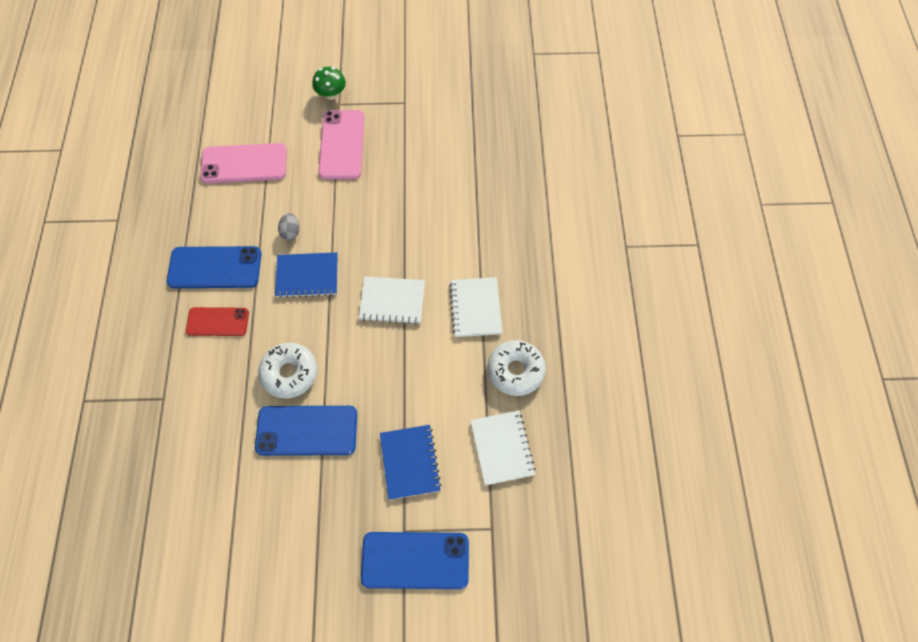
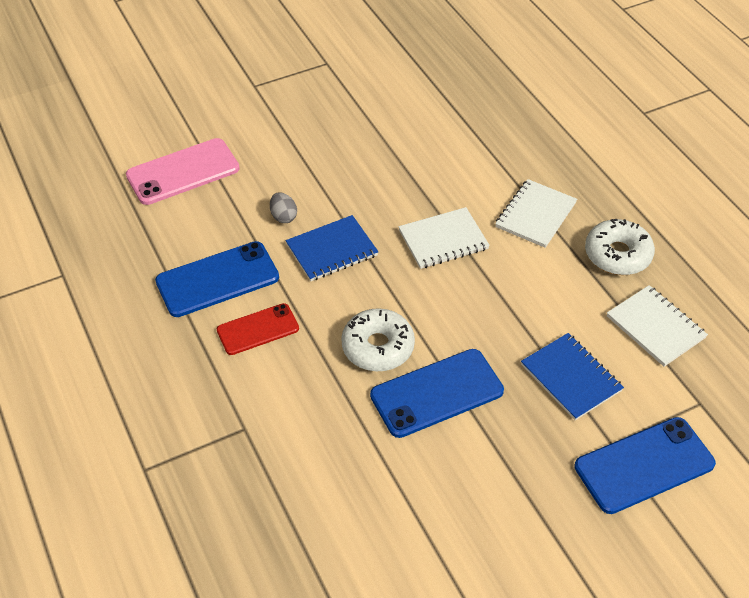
camera: 25 degrees left, 15 degrees down
(331, 94) = (239, 79): green mushroom -> none
(342, 145) = (284, 120): pink phone -> none
(475, 308) = (535, 215): white notebook -> white notebook turned 60 degrees clockwise

